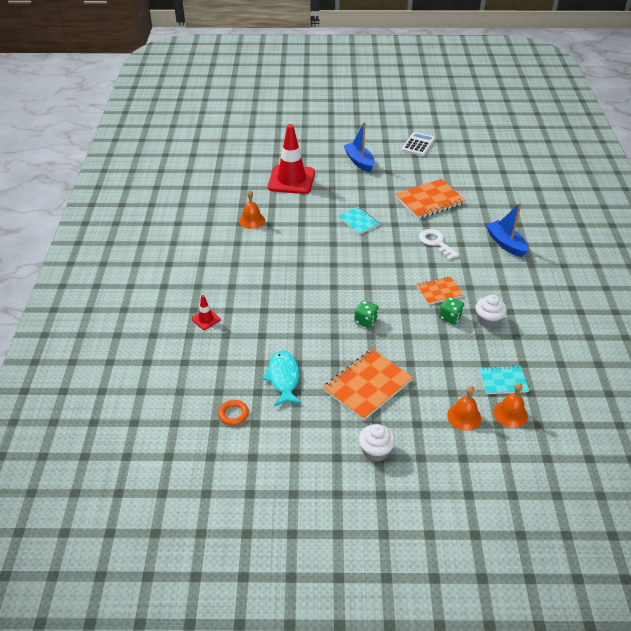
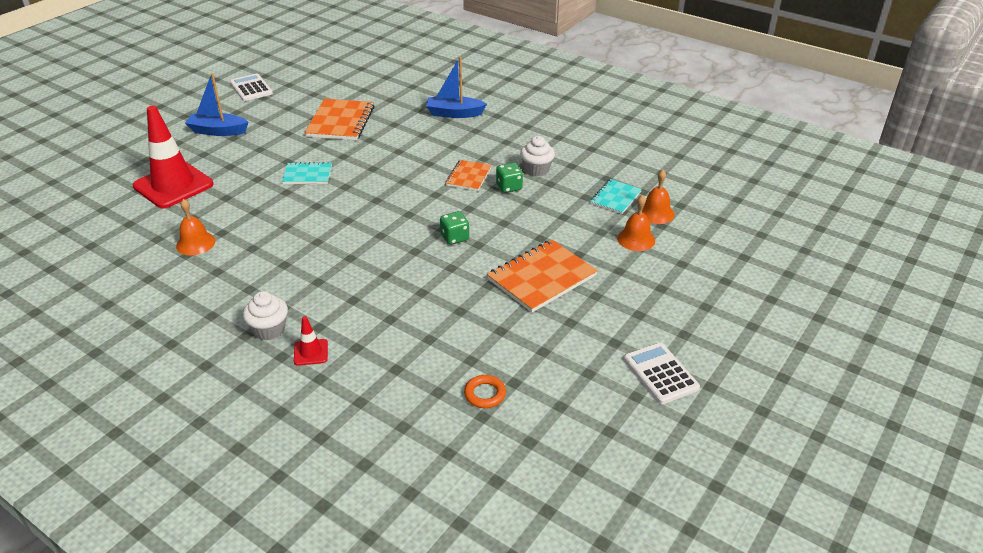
camera: 55 degrees left, 5 degrees down
(283, 378) = (471, 331): turquoise fish -> none
(326, 498) = (660, 373): none -> white calculator
(367, 386) = (542, 278): orange notebook -> orange notebook turned 60 degrees clockwise
(375, 451) = (629, 313): white cupcake -> white cupcake (269, 330)
(436, 243) = (403, 146): white key -> none

